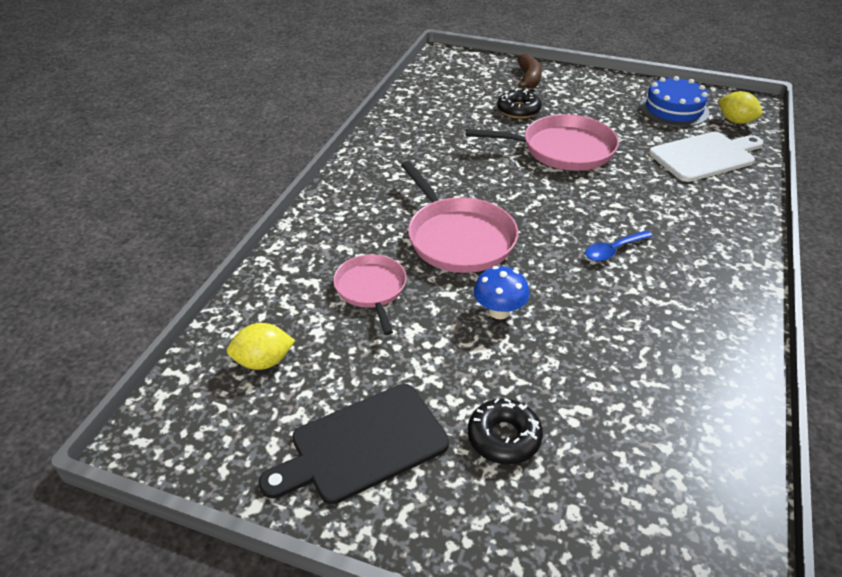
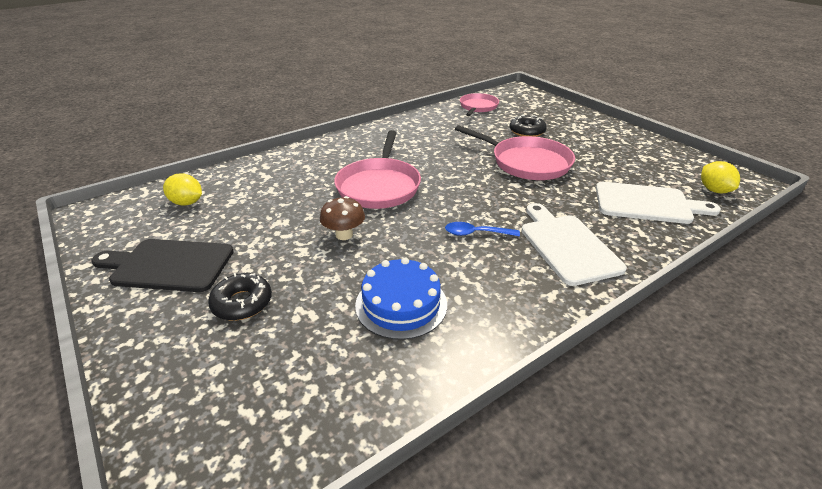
camera: 35 degrees right, 5 degrees down
(371, 289) = (290, 192): pink pan -> pink pan (478, 107)
(499, 311) = (344, 235): blue mushroom -> brown mushroom
(529, 79) = (561, 116): brown banana -> none
(674, 109) = (662, 166): blue cake -> blue cake (401, 304)
(696, 228) = (567, 246): none -> white cutting board

